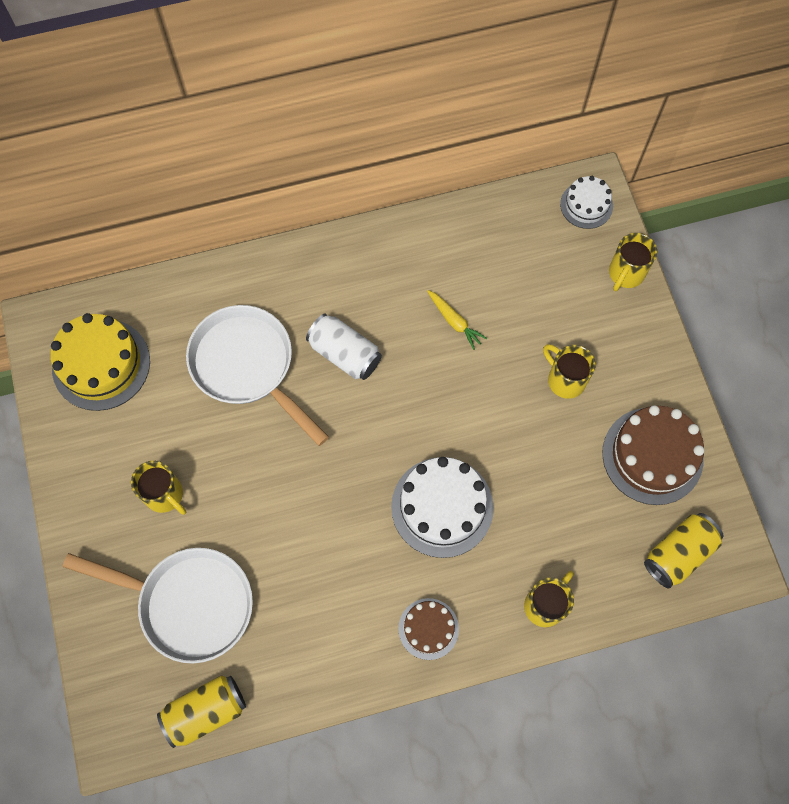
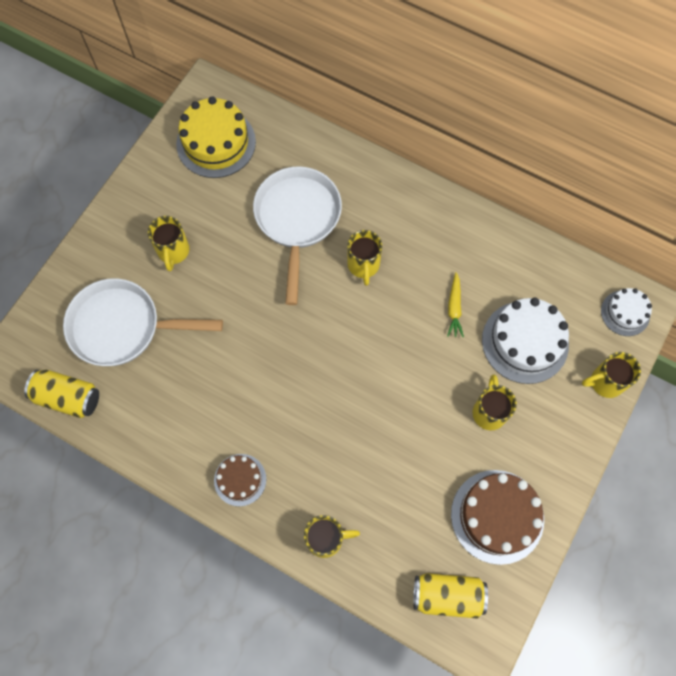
camera: 45 degrees right, 0 degrees up
(189, 603) = (122, 327): white pan -> white pan turned 120 degrees clockwise
(344, 354) = (363, 265): white can -> yellow mug
(442, 507) = (325, 415): white cake -> white cake (525, 342)

